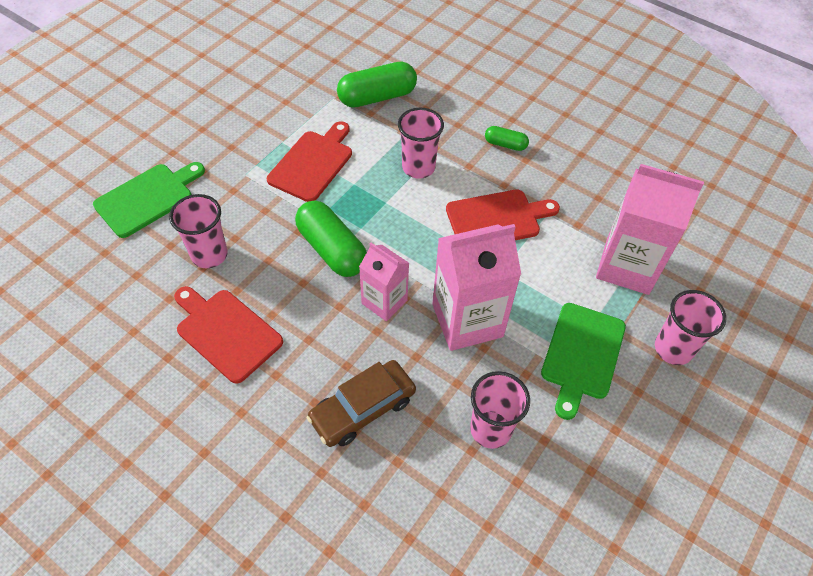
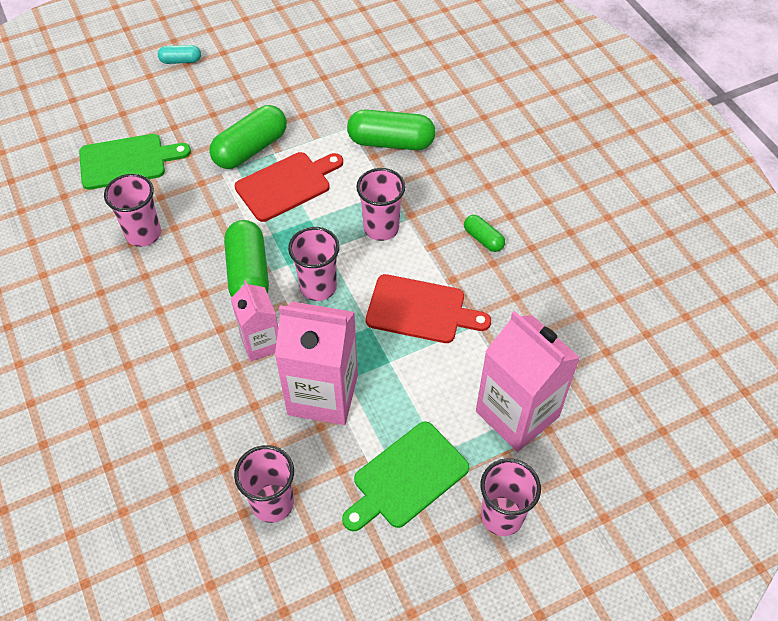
camera: 30 degrees right, 0 degrees up
(139, 94) = (181, 61): none -> turquoise capsule
(226, 332) = (112, 309): red cutting board -> none
(258, 145) = (250, 149): none -> green capsule
(362, 408) = (177, 429): brown car -> none
(400, 235) = (318, 287): none -> pink cup

